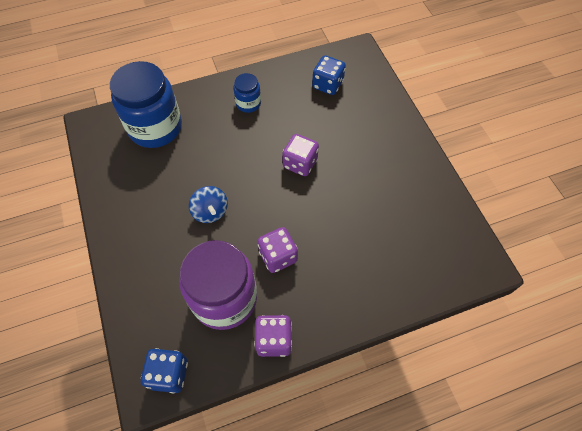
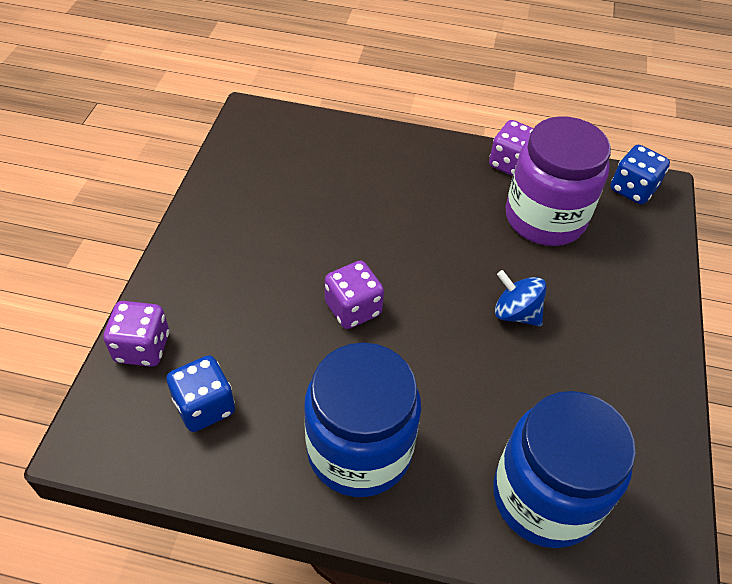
camera: 150 degrees left, 10 degrees down
(210, 211) = (516, 313): blue spinning top -> blue spinning top turned 60 degrees counterclockwise
(248, 103) = (359, 450): blue jar -> blue jar, size x2.08
(278, 256) = (459, 224): purple dice -> purple dice (142, 347)

